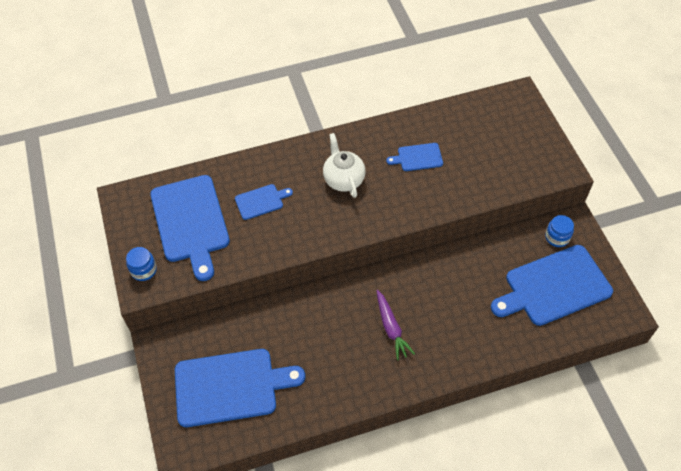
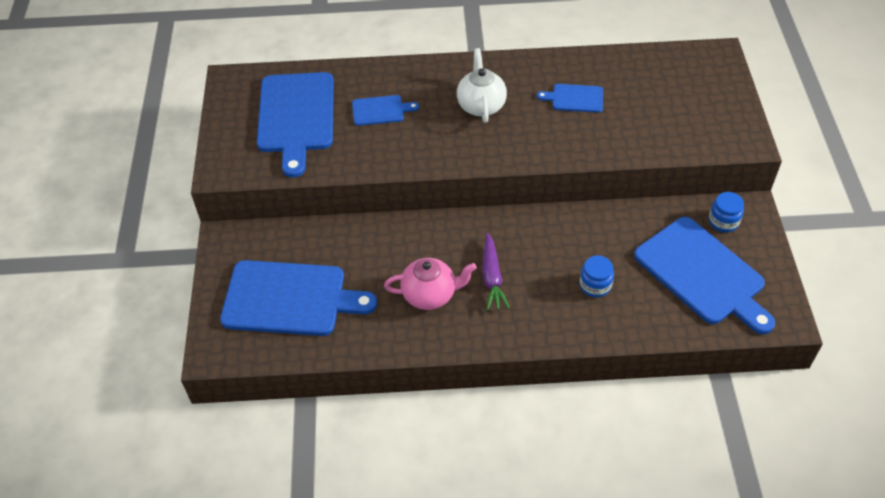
camera: 15 degrees right, 5 degrees down
(144, 270) = (229, 154): blue jar -> blue jar (595, 285)
(346, 356) = (430, 295): none -> pink teapot
(554, 287) = (703, 273): blue cutting board -> blue cutting board turned 120 degrees counterclockwise

